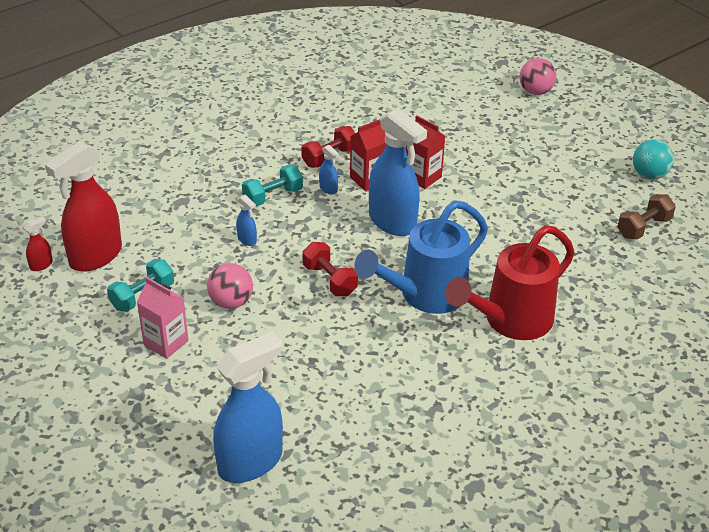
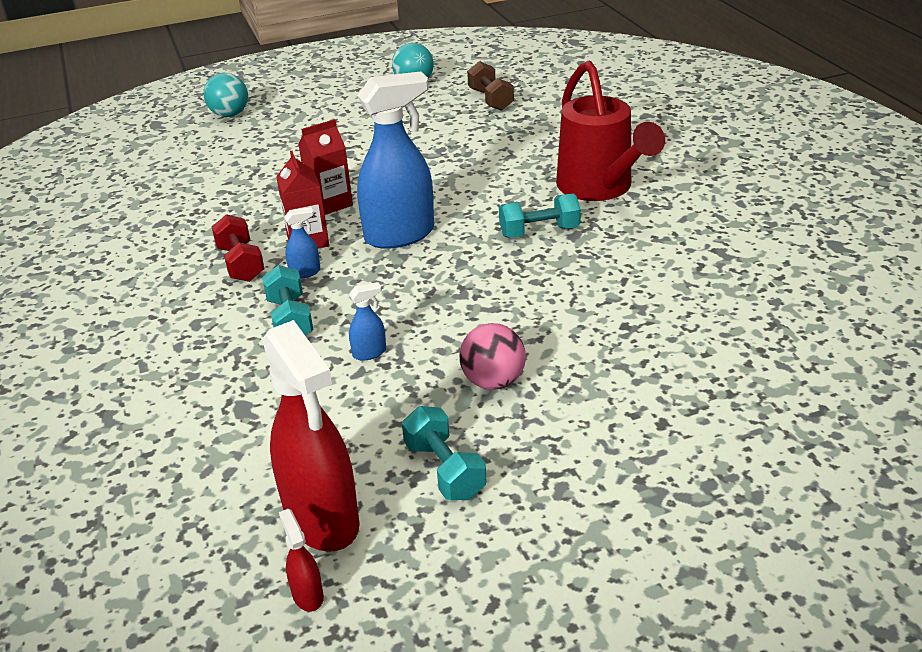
camera: 70 degrees left, 5 degrees down
(166, 343) = (556, 453): pink carton -> none
(250, 462) = (796, 396): blue spray bottle -> none
(329, 280) = (484, 294): red dumbbell -> none
(425, 295) = (539, 232): blue watering can -> turquoise dumbbell
(535, 91) = (230, 114): pink ball -> turquoise ball

